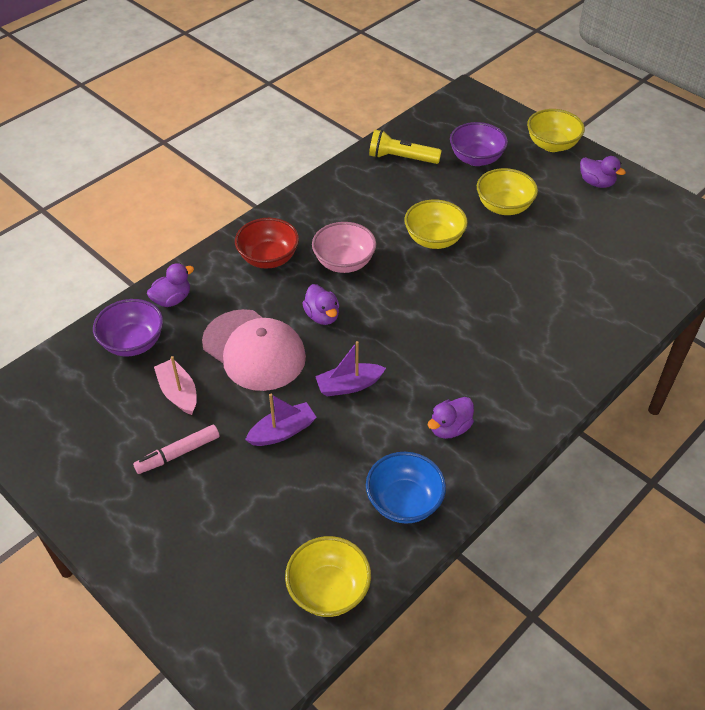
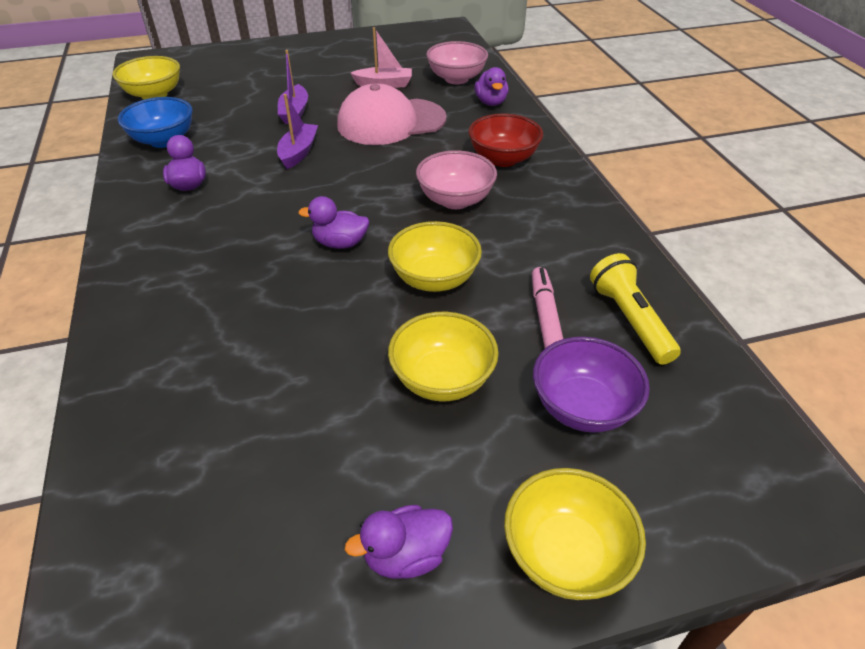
camera: 120 degrees right, 5 degrees down
(133, 343) = (456, 79): purple bowl -> pink bowl
(178, 453) = (329, 73): pink marker -> pink marker (545, 317)
(322, 316) = (393, 164): purple duck -> purple duck (340, 243)
(401, 158) = (629, 320): yellow flashlight -> yellow flashlight turned 60 degrees counterclockwise

